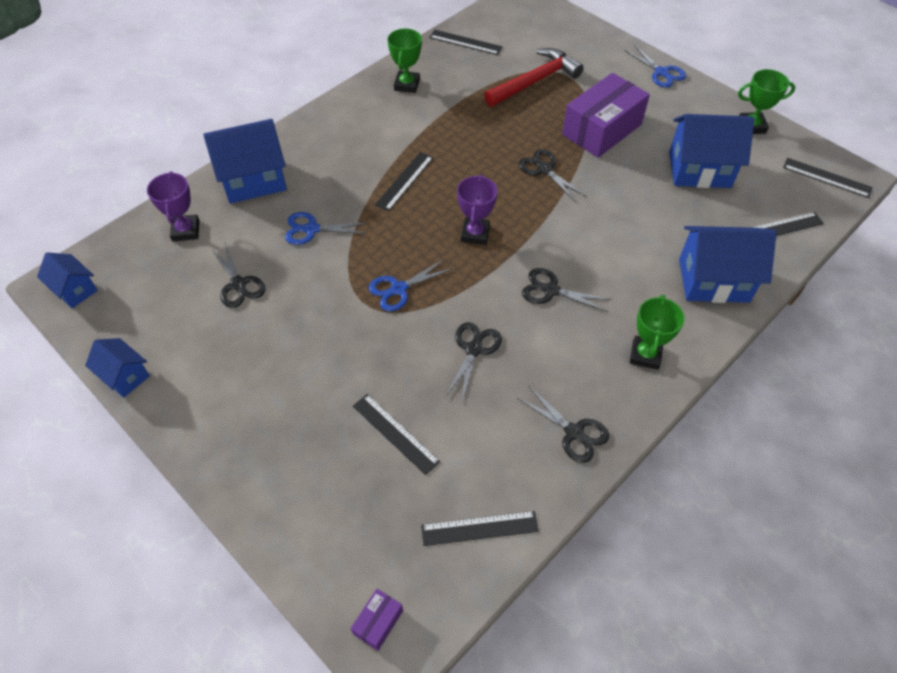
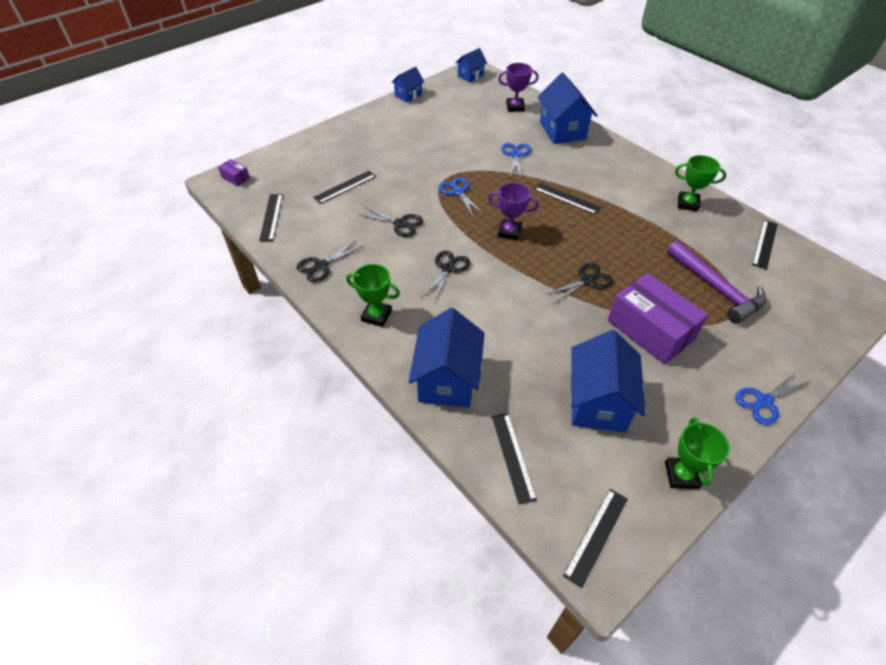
camera: 95 degrees right, 5 degrees down
(238, 284) = (469, 128): black scissors -> none
(535, 81) = (716, 288): red hammer -> purple hammer

